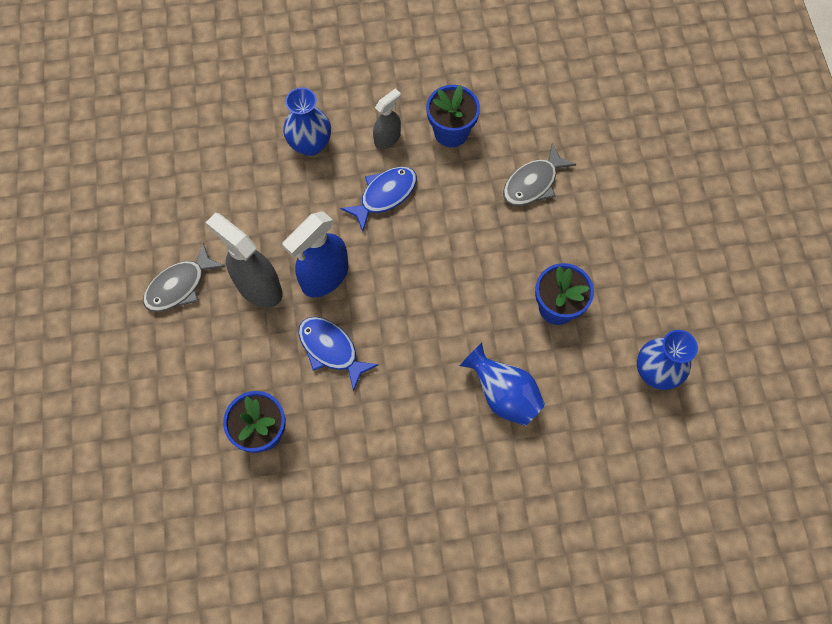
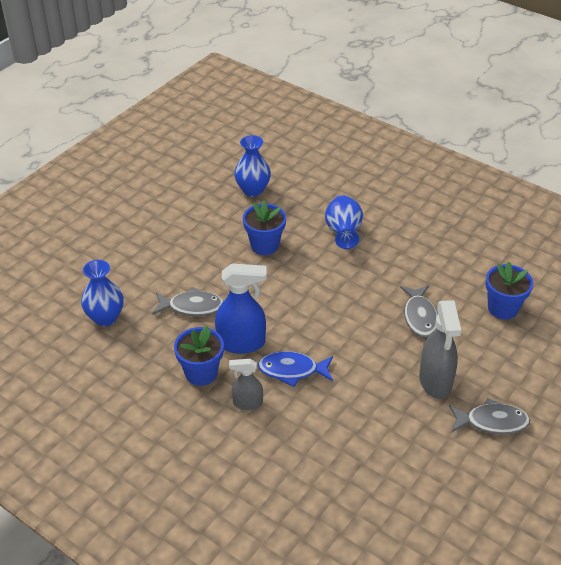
camera: 135 degrees left, 25 degrees down
(310, 144) = (306, 442): blue vase -> blue vase (105, 318)
(324, 277) = (384, 355): blue spray bottle -> blue spray bottle (241, 343)
(331, 349) = (420, 316): blue fish -> grey fish

